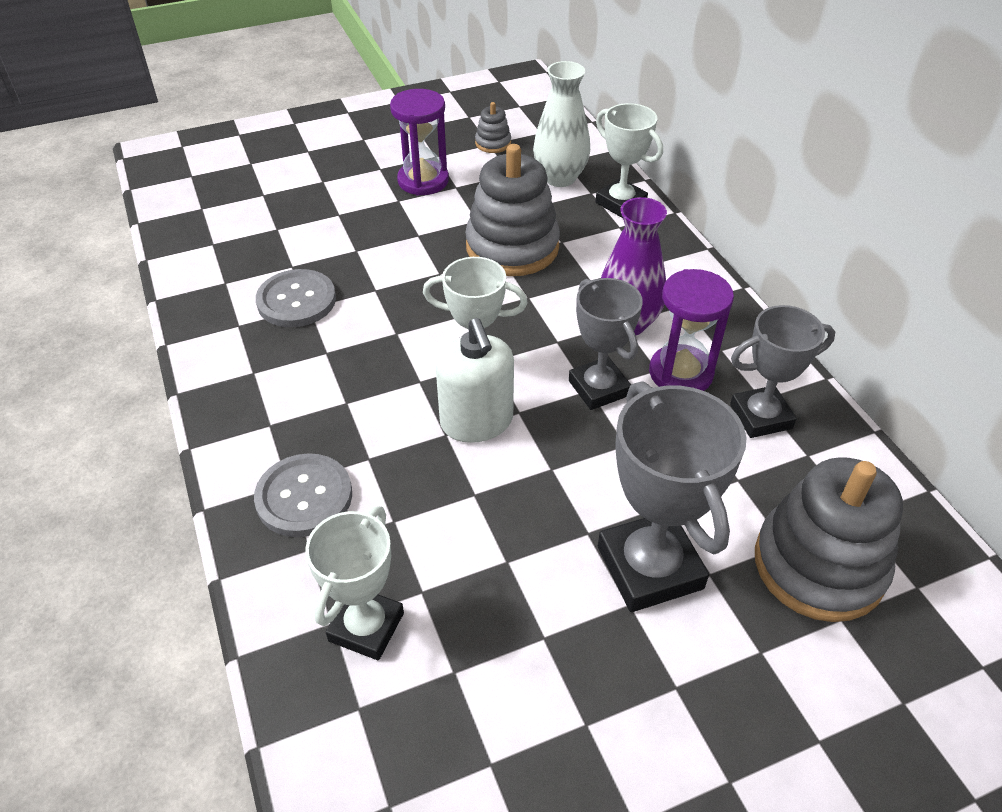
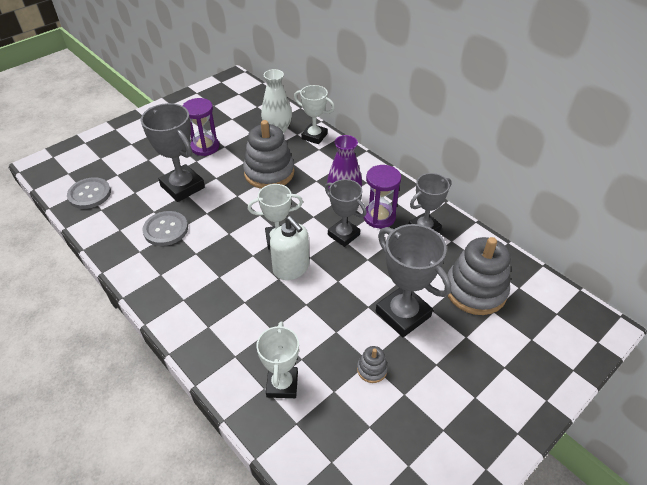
camera: 20 degrees left, 0 degrees up
(304, 497) = (220, 331): grey button -> grey button (89, 194)
(356, 237) = (182, 187): none -> grey trophy
(493, 143) = (234, 118): grey stacking toy -> grey stacking toy (372, 369)

